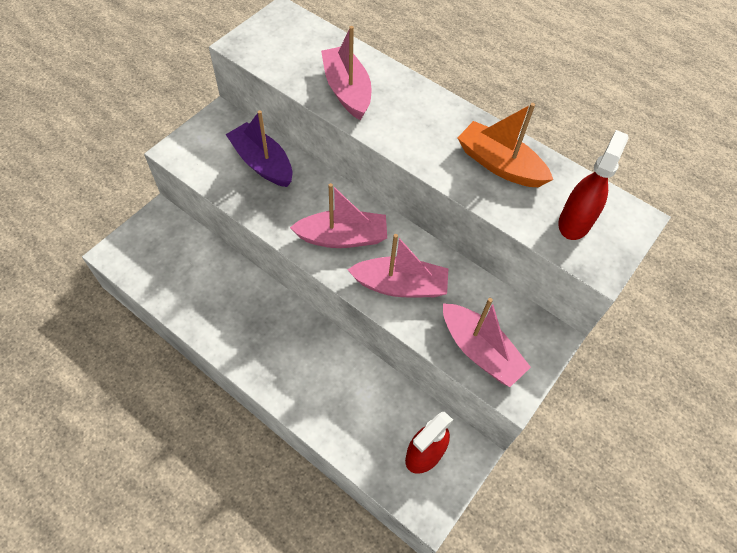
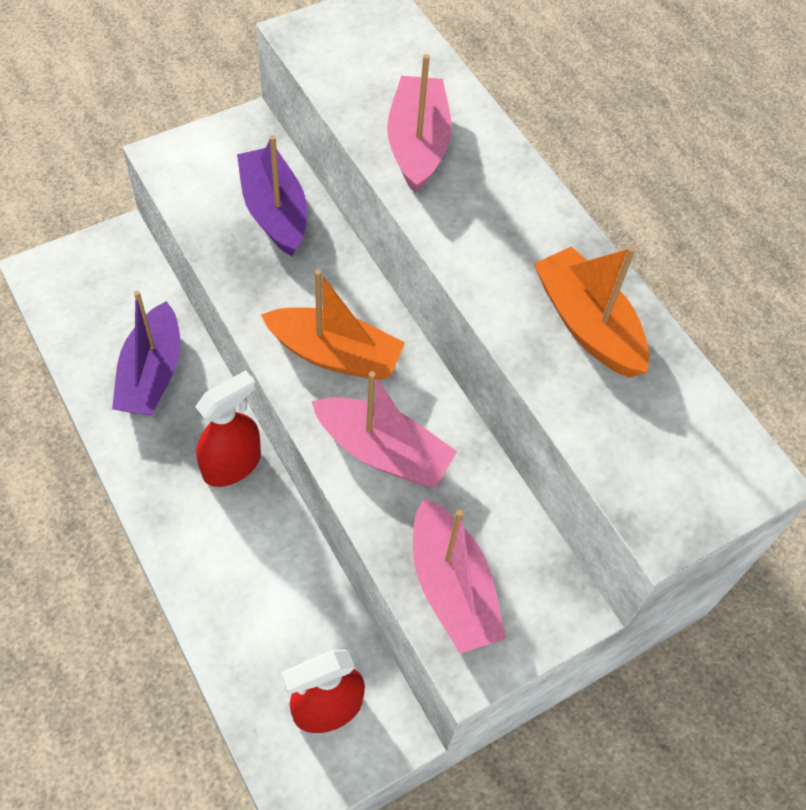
camera: 20 degrees right, 0 degrees up
(219, 292) = (152, 374): none -> purple boat
(342, 237) = (335, 354): pink boat -> orange boat
(574, 222) = (657, 448): red spray bottle -> red spray bottle (232, 464)

